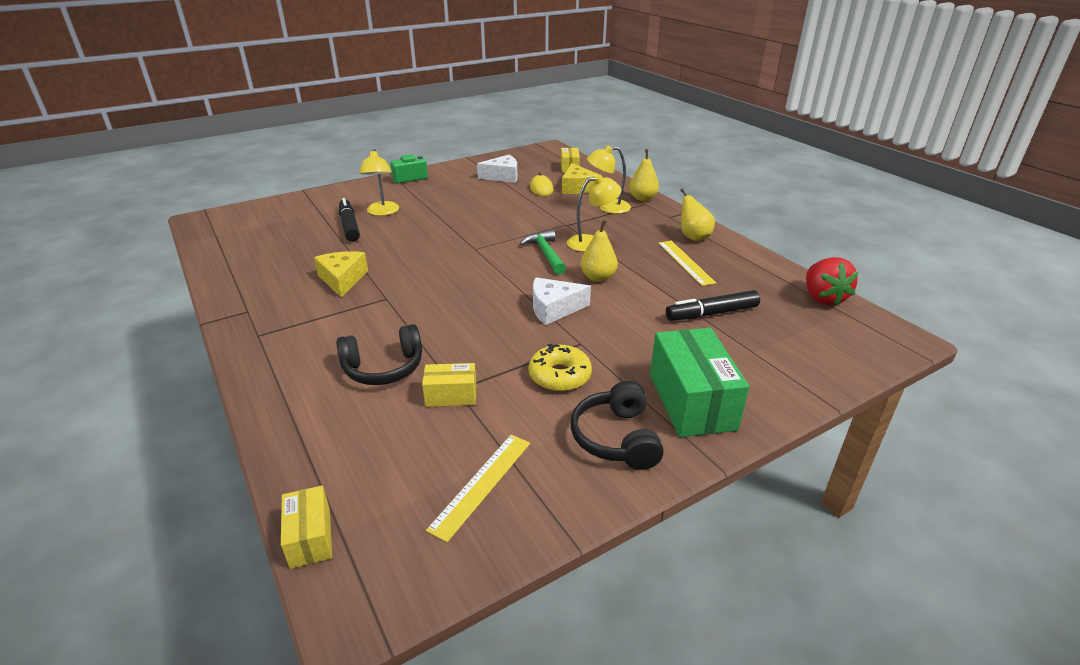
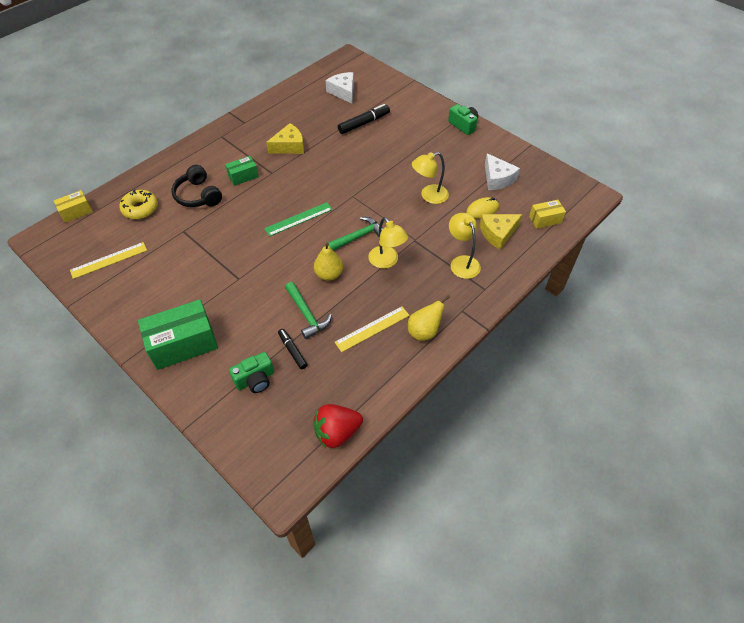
camera: 75 degrees right, 20 degrees up
(374, 322) = (243, 176): none -> green box
(382, 212) = (393, 131): yellow lamp -> yellow lamp (429, 196)
(451, 396) = (176, 230): yellow box -> none
(482, 484) = (109, 260): yellow ruler -> yellow ruler turned 45 degrees counterclockwise
(492, 287) = (298, 219): none -> green ruler
(554, 308) = (278, 257): white cheese -> white cheese (343, 92)
(560, 376) = (201, 274): yellow donut -> yellow donut (140, 209)
(616, 438) = (146, 310): black headphones -> none
(642, 198) = (495, 285): yellow pear -> none
(657, 298) = (307, 314): none -> green hammer
(711, 313) = (292, 351): black marker -> black marker, size x0.64
(754, 344) = (255, 379): none -> green camera

